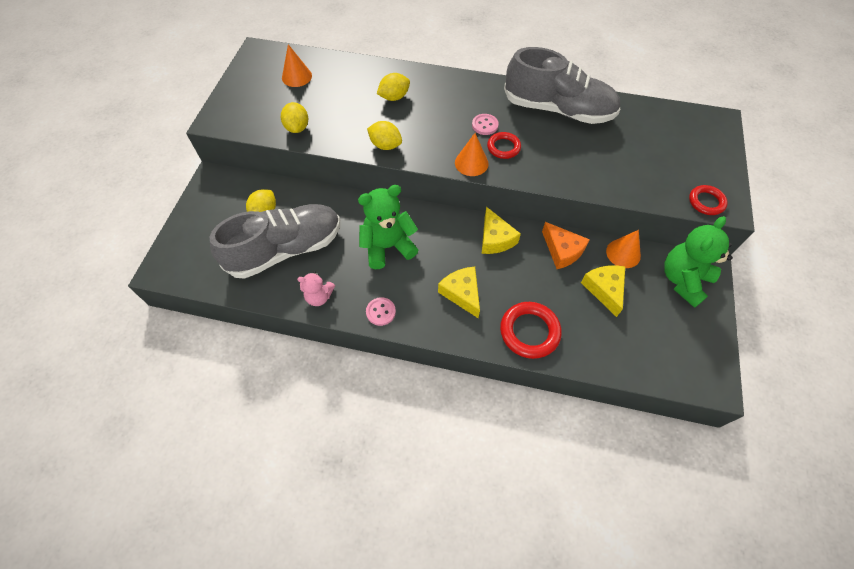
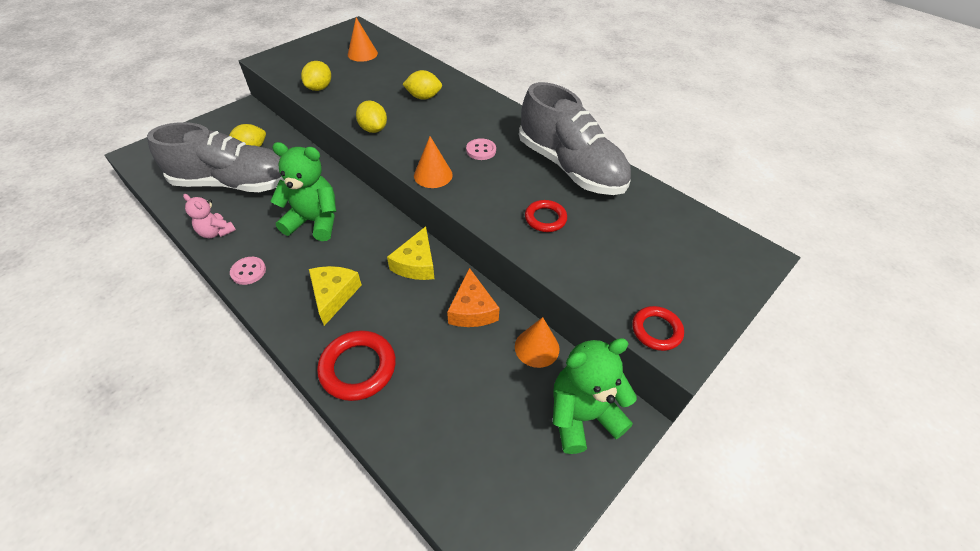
camera: 30 degrees right, 10 degrees down
(503, 147) = (478, 176): red ring -> red ring (545, 218)
(604, 289) = (479, 372): yellow cheese -> none

